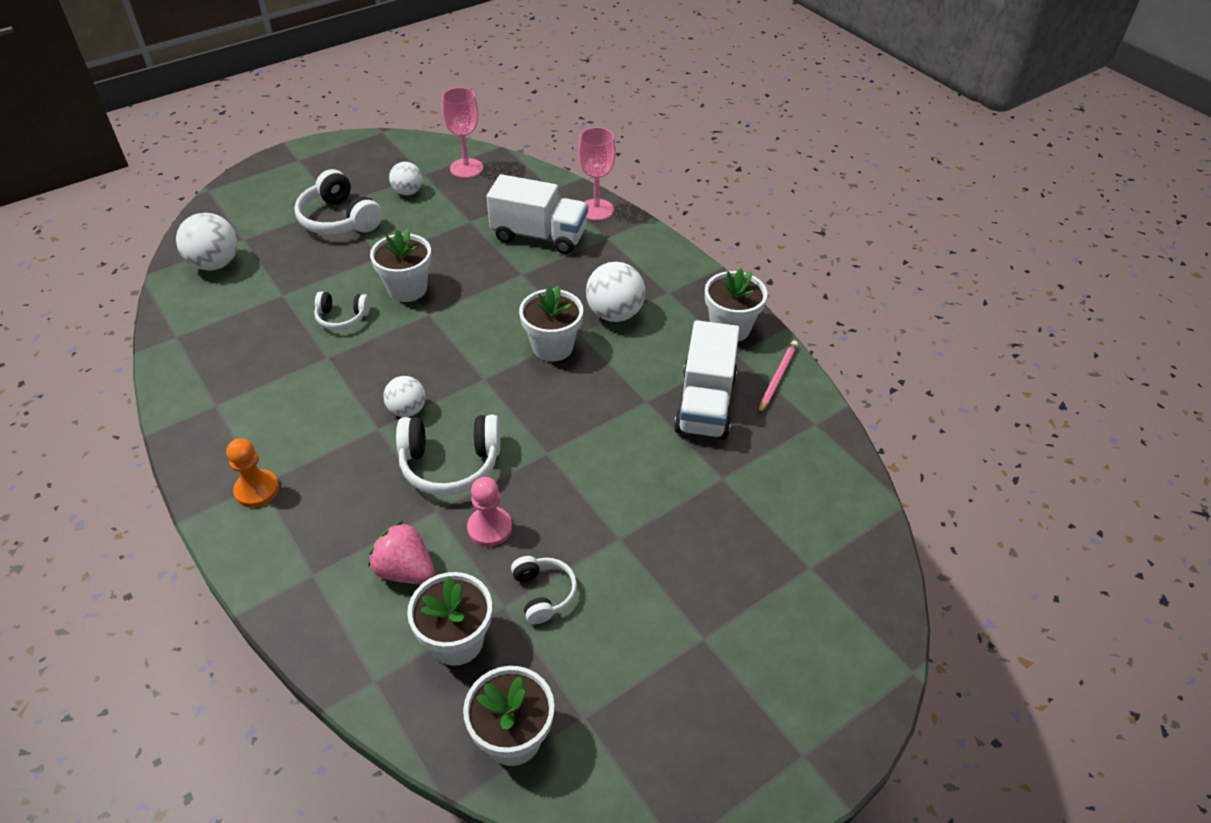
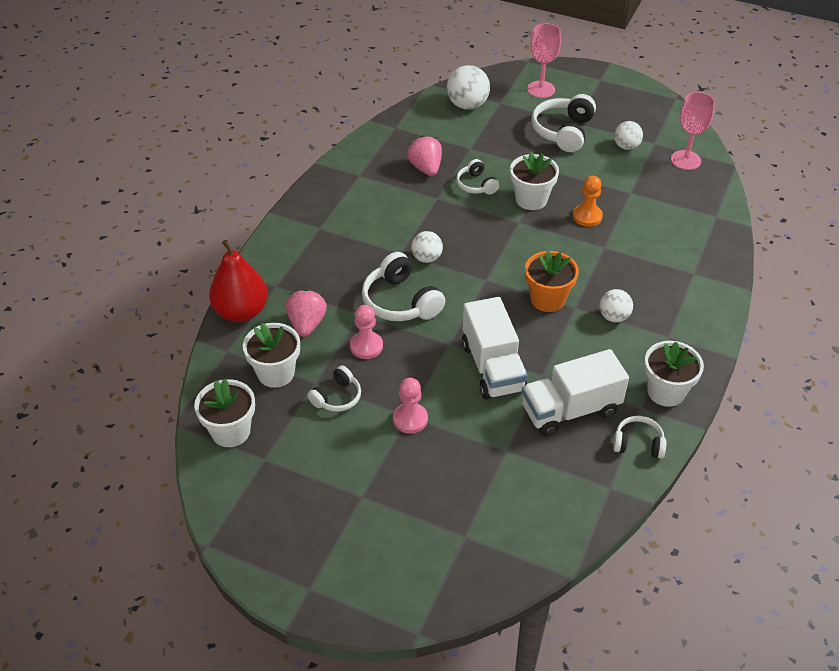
camera: 60 degrees right, 0 degrees up
(257, 490) = (314, 229): orange pawn -> orange pawn (587, 216)
(271, 343) = (425, 168): none -> pink strawberry
(321, 633) = (241, 311): none -> red pear
(539, 236) = (654, 235): white truck -> white truck (493, 367)
(552, 347) = (547, 299): white flower pot -> orange flower pot
(596, 210) = (719, 252): pink goblet -> pink goblet (541, 89)
(614, 314) = (614, 317): white ball -> white ball, size x0.63
(626, 539) = (410, 419): none -> pink pawn
(777, 378) = (638, 444): pink pencil -> white headphones

